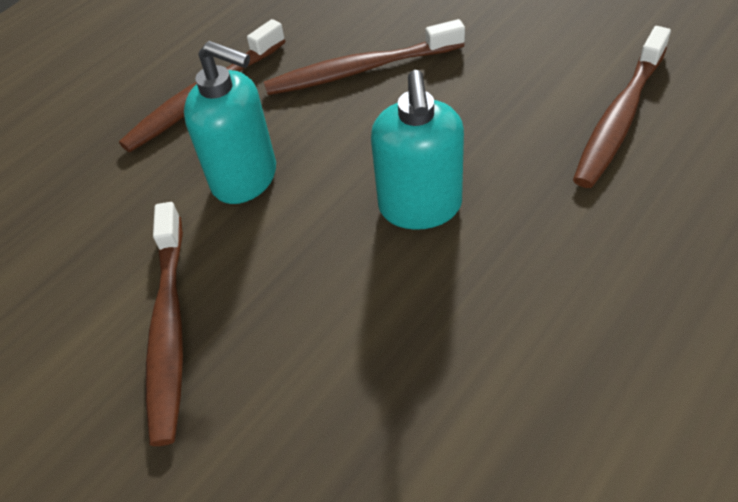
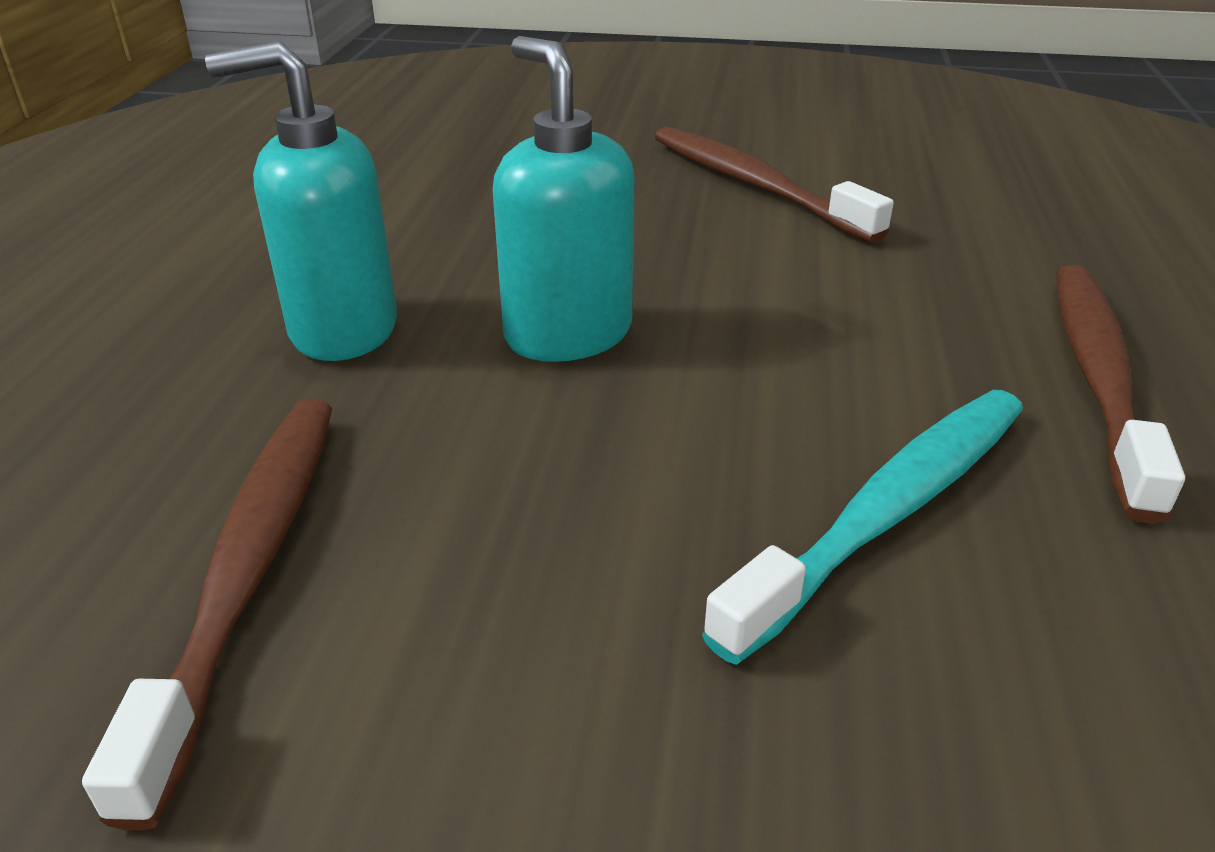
camera: 145 degrees right, 15 degrees down
(245, 178) = (855, 300): turquoise soap dispenser -> turquoise soap dispenser (342, 329)
(360, 70) = (888, 512): brown toothbrush -> turquoise toothbrush

